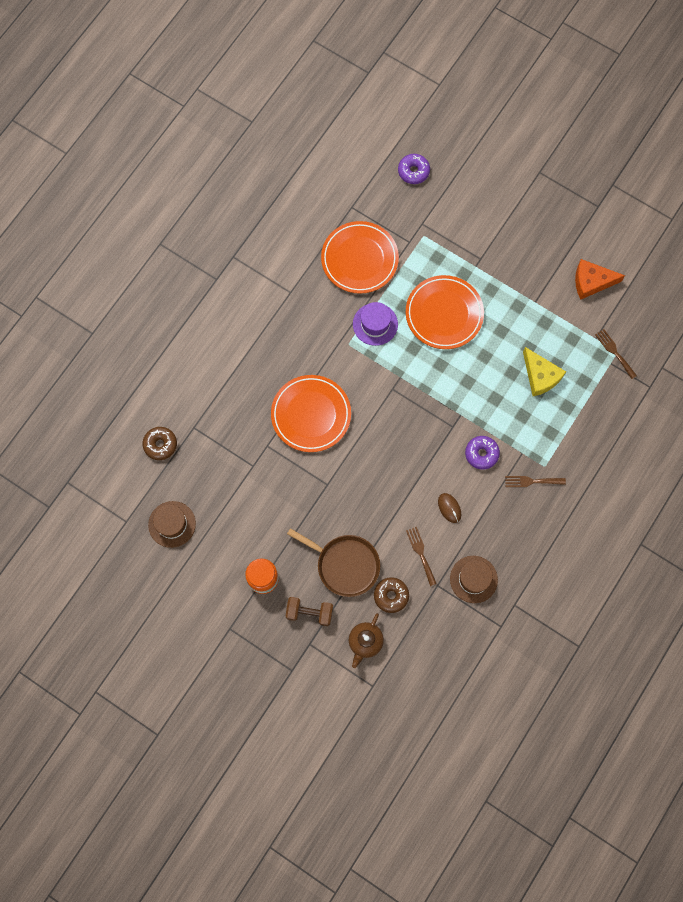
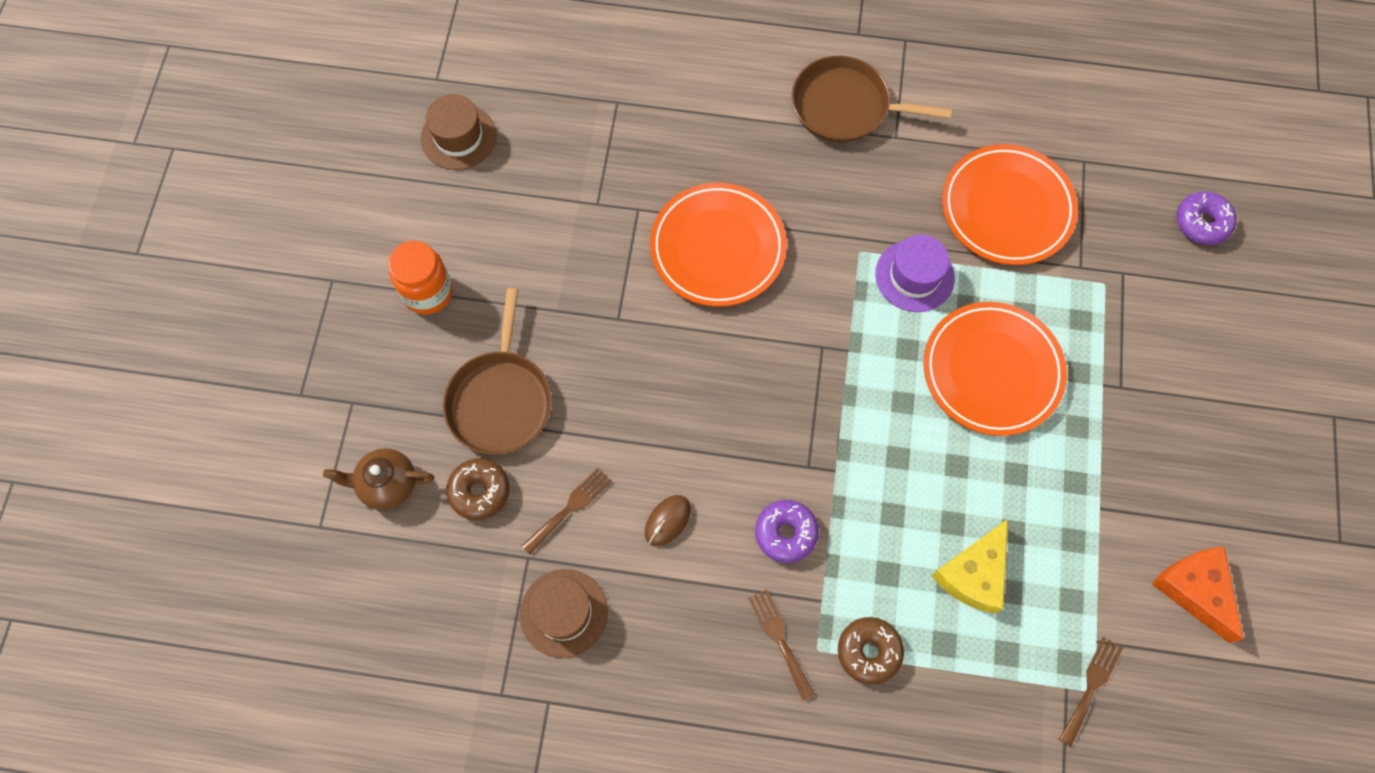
camera: 65 degrees right, 5 degrees down
(160, 445) = (570, 72): brown donut -> brown donut (869, 651)
(258, 308) = (845, 106): none -> brown pan
(309, 613) = (402, 381): brown dumbbell -> none

